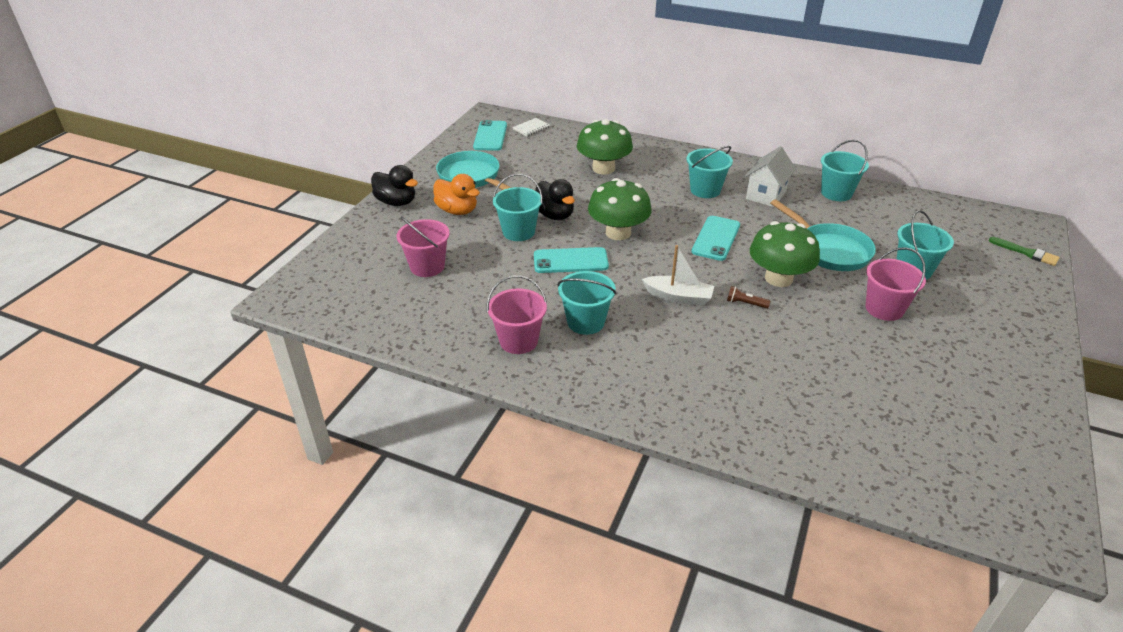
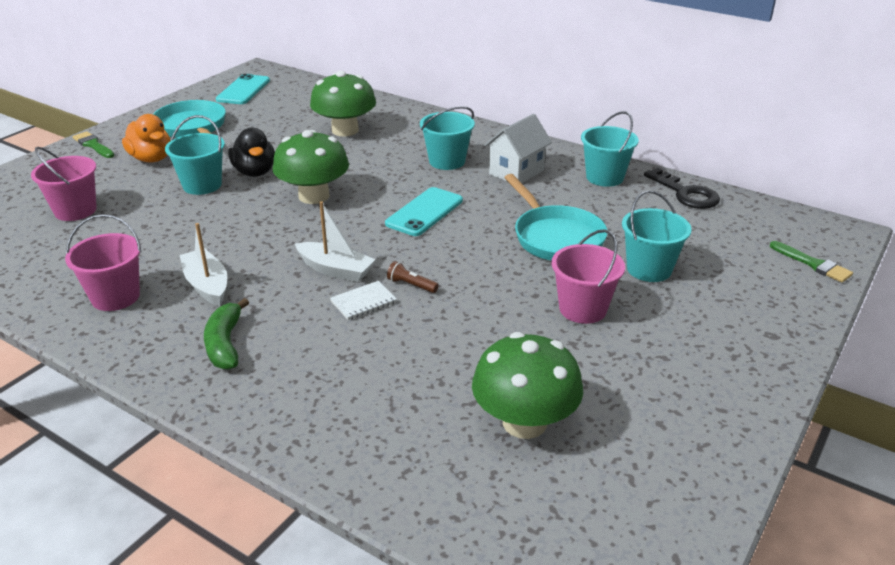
camera: 10 degrees right, 5 degrees down
(396, 202) = (93, 145): black duck -> green brush
(531, 128) = (294, 86): white notebook -> white notebook (363, 302)
(570, 261) = (238, 220): turquoise phone -> none
(585, 322) = (207, 285): turquoise bucket -> white boat
(635, 370) = (225, 344): none -> green banana
(778, 278) = (471, 262): green mushroom -> green mushroom (524, 422)
(905, 202) = (686, 193): none -> black key

